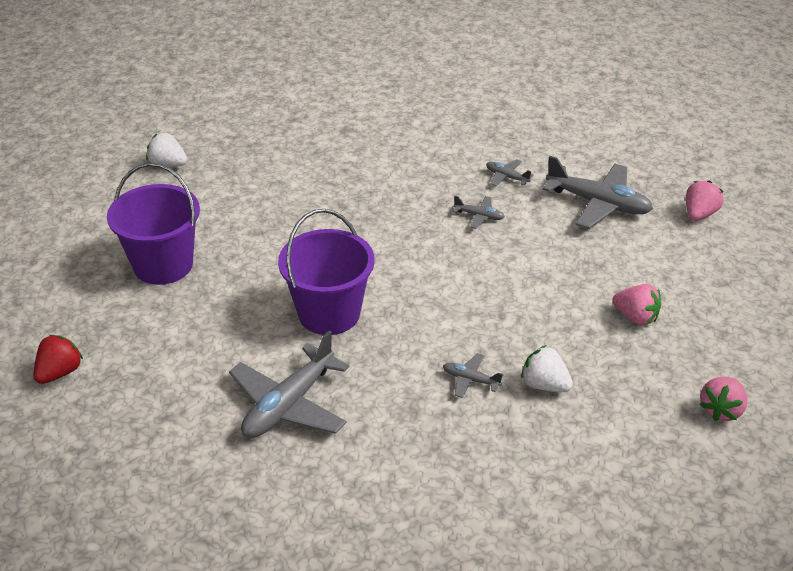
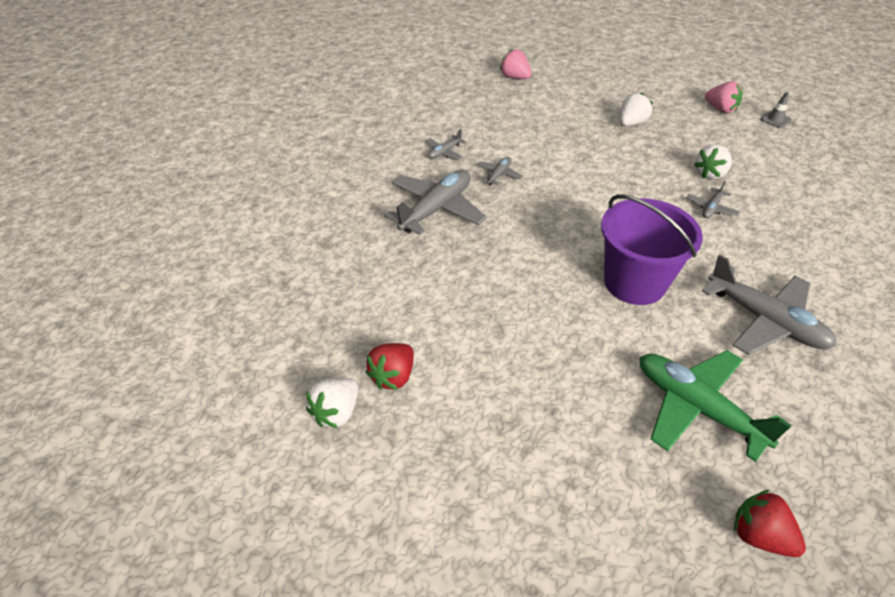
camera: 80 degrees left, 5 degrees up
(163, 265) = (551, 420): purple bucket -> none
(177, 347) = (697, 408): none -> green plane
(201, 184) = (393, 376): none -> red strawberry
(598, 204) = (493, 115): grey plane -> grey plane (436, 209)
(635, 317) = (631, 123): pink strawberry -> white strawberry
(721, 471) = (775, 120): none -> grey traffic cone

